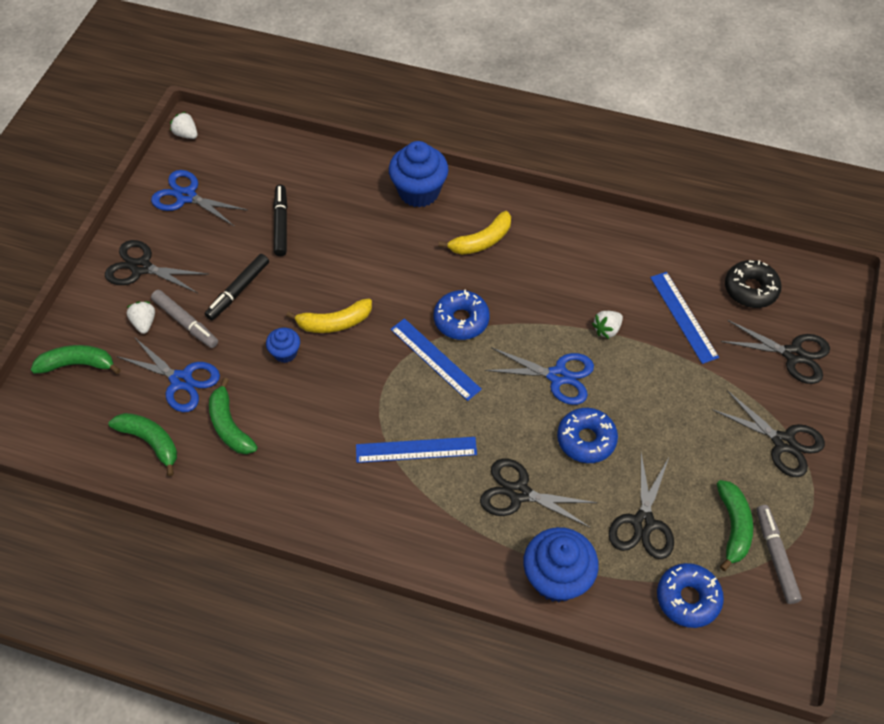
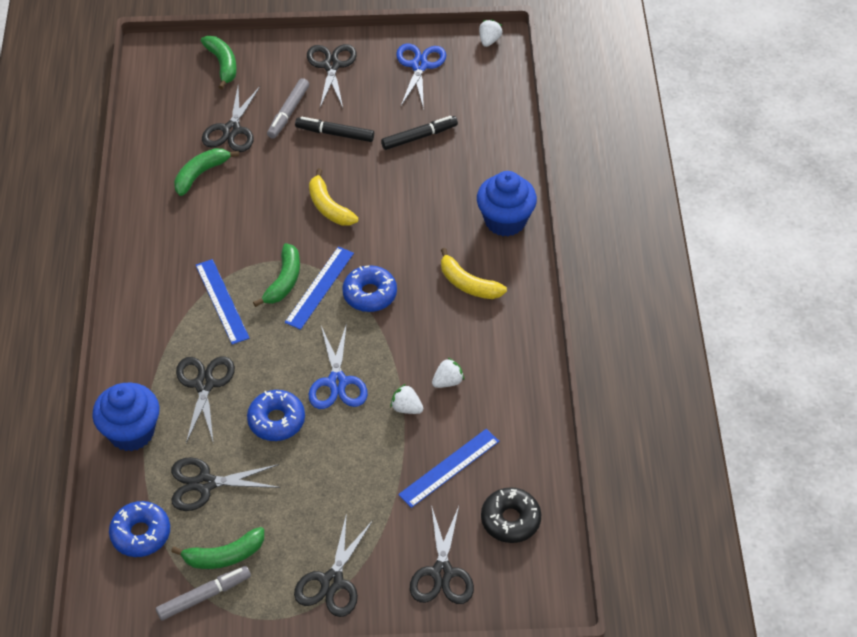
camera: 70 degrees right, 5 degrees down
(144, 323) = (277, 88): white strawberry -> white strawberry (447, 381)
(150, 442) = (169, 132): green banana -> green banana (284, 281)
(181, 381) = (231, 130): blue scissors -> black scissors
(285, 353) = (284, 185): blue cupcake -> none

